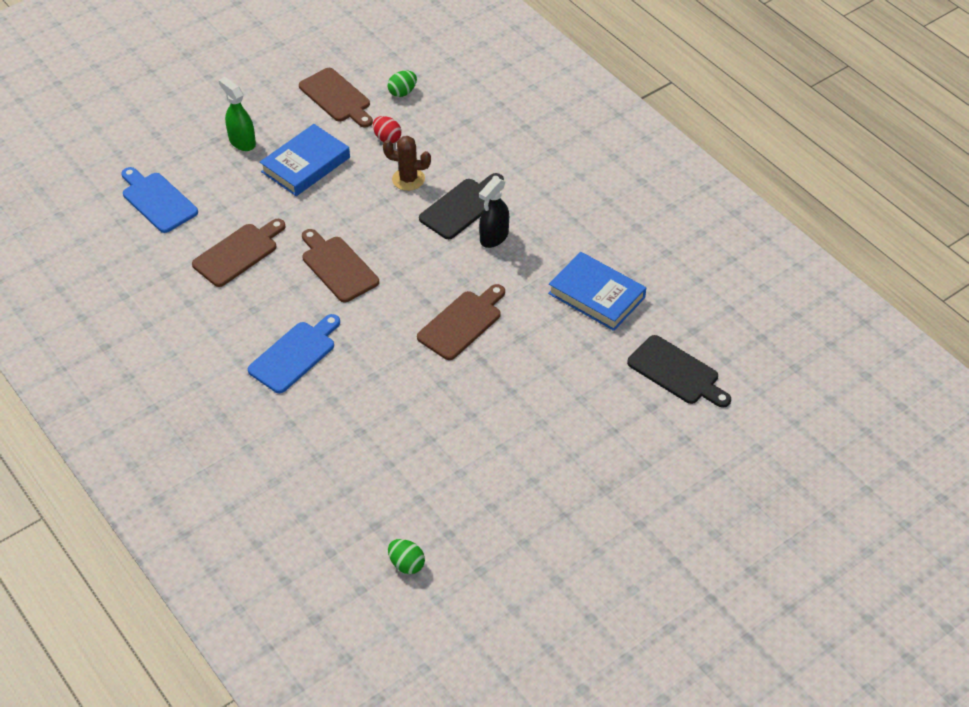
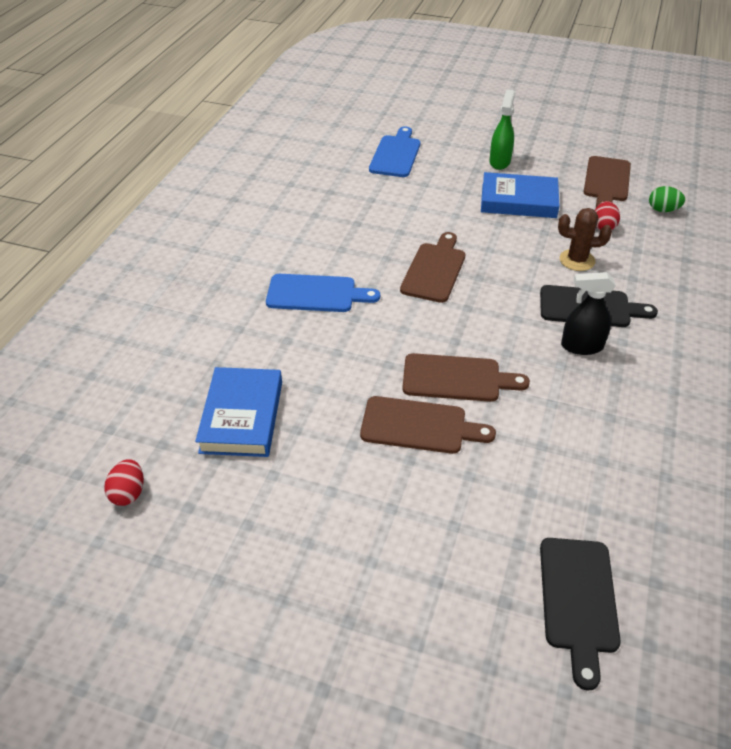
camera: 55 degrees right, 5 degrees down
(238, 253) = (389, 213): brown cutting board -> brown cutting board (419, 426)
(406, 564) = (128, 493): green egg -> red egg
(408, 179) = (577, 260): brown cactus -> brown cactus turned 60 degrees counterclockwise
(596, 295) = (602, 463): blue book -> blue book (242, 416)

